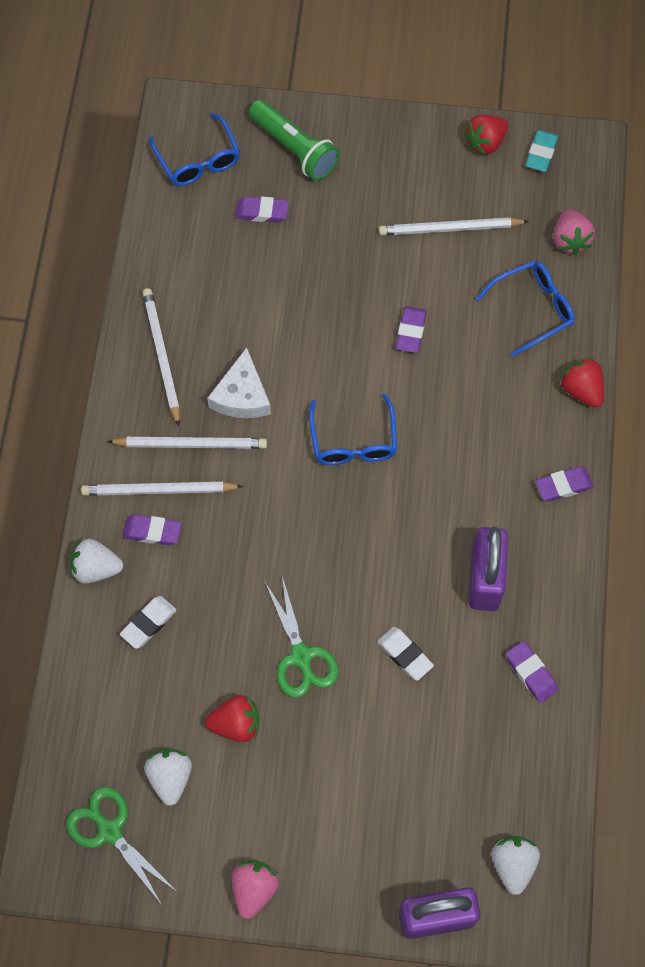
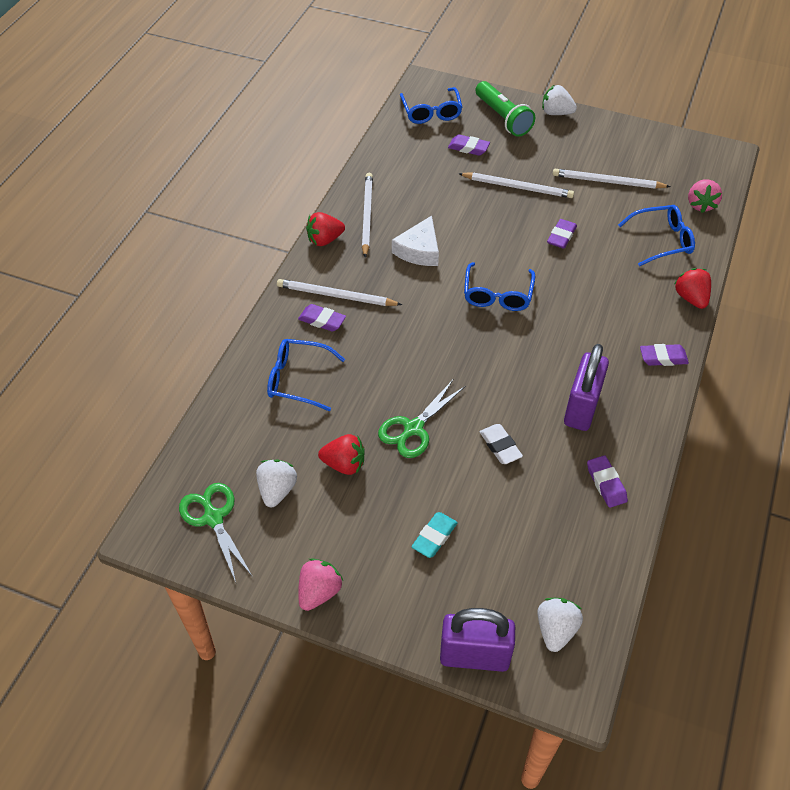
camera: 15 degrees right, 15 degrees down
(96, 568) = (270, 335): white strawberry -> white strawberry (556, 113)
(148, 623) = (298, 379): white eraser -> blue glasses
(191, 444) = (371, 272): white pencil -> white pencil (518, 187)
(301, 657) = (413, 429): green scissors -> green scissors turned 45 degrees clockwise
(485, 143) = (646, 138): red strawberry -> red strawberry (325, 240)
(541, 153) = (688, 151): turquoise eraser -> turquoise eraser (434, 537)

